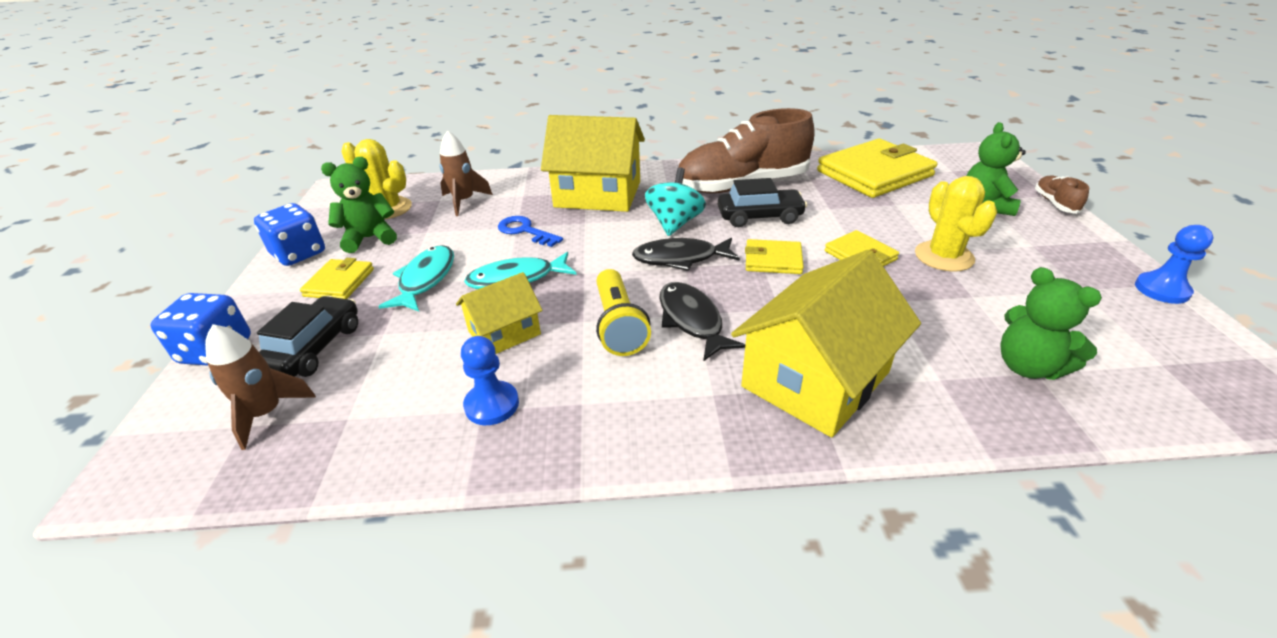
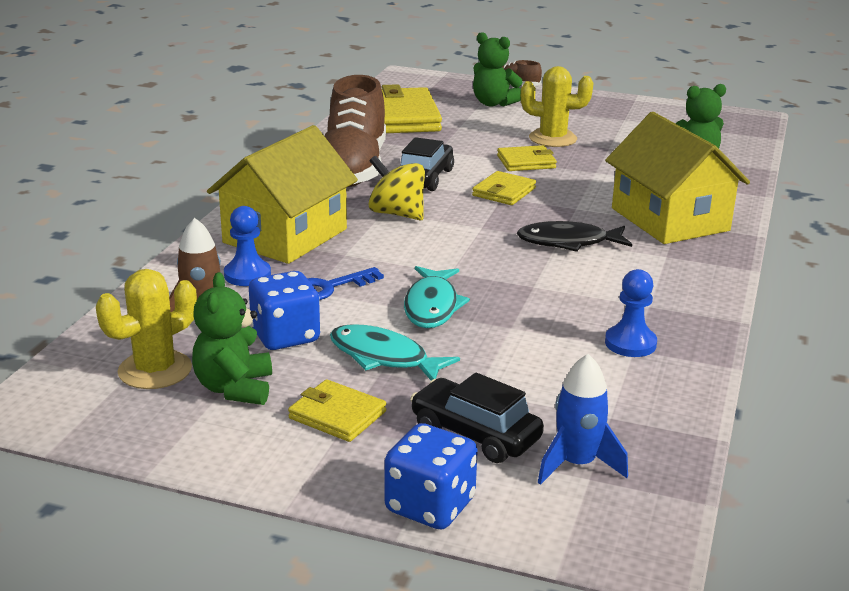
camera: 70 degrees left, 10 degrees down
(266, 413) = (577, 464): brown rocket -> blue rocket
(299, 254) = (221, 446): blue dice -> blue dice (285, 336)
(504, 332) = (525, 325): yellow house -> none
(618, 325) = (553, 272): yellow flashlight -> none
(674, 223) = (397, 214): turquoise spinning top -> yellow spinning top
(680, 258) = (466, 225): black fish -> none
(1161, 290) = (641, 102): blue pawn -> blue pawn (247, 275)

